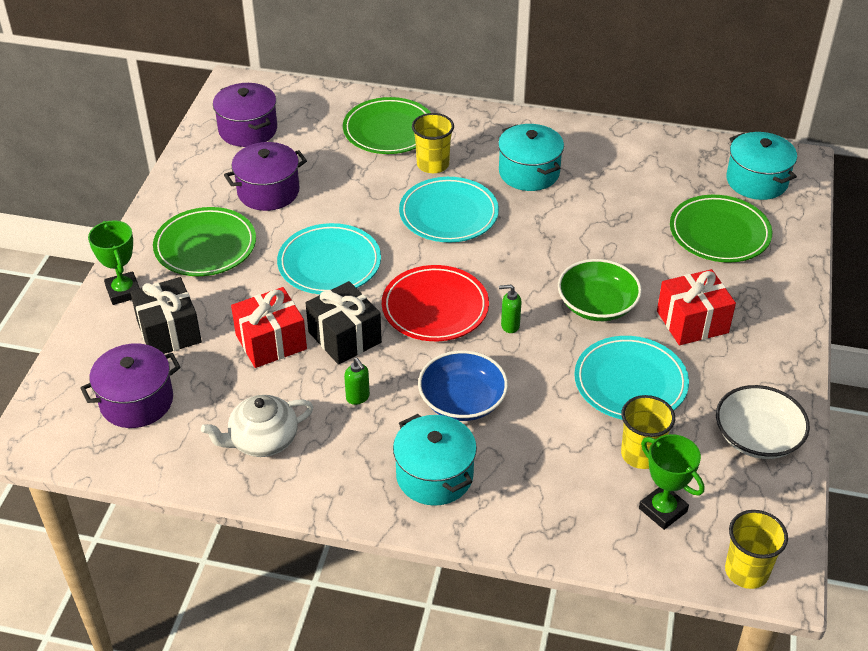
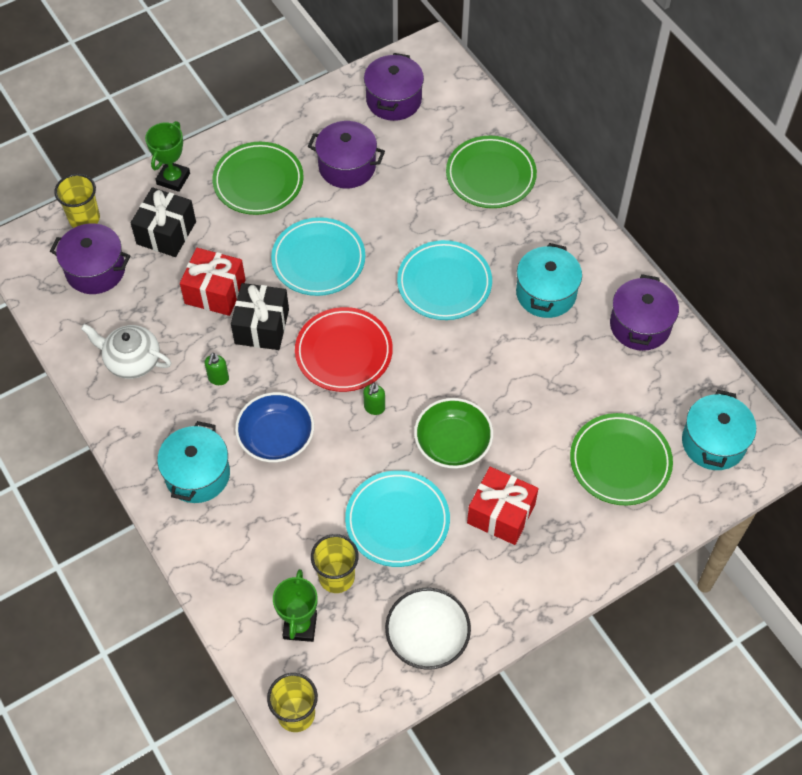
camera: 45 degrees right, 15 degrees up
(433, 165) = (485, 231): yellow cup -> yellow cup (84, 218)
(509, 325) = (374, 408): green soap dispenser -> green soap dispenser turned 120 degrees counterclockwise
(617, 149) = (640, 325): none -> purple pot

